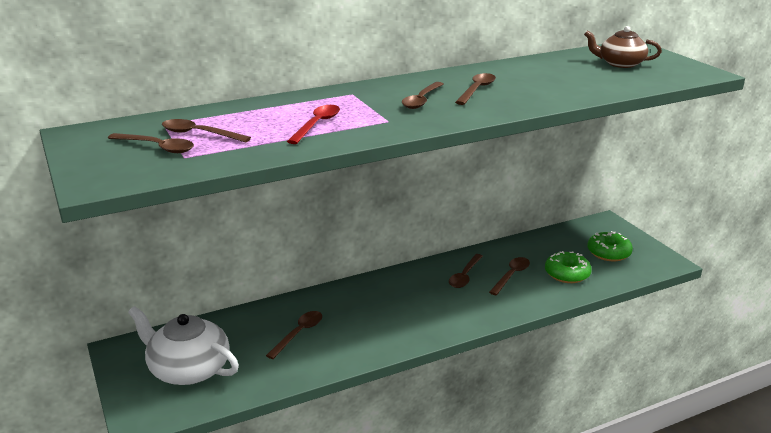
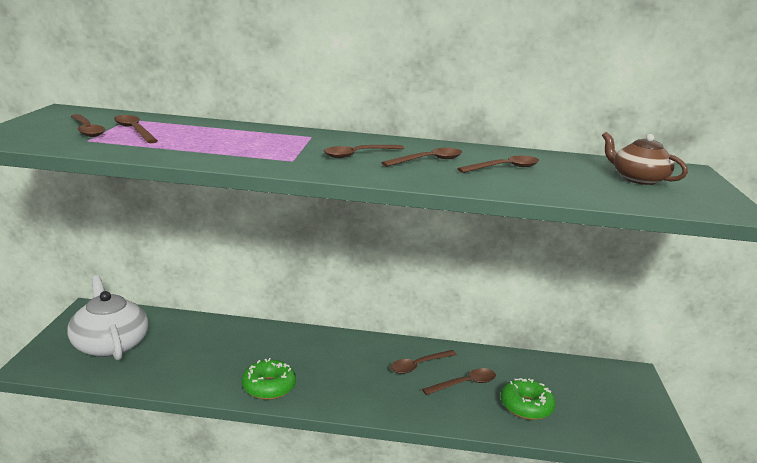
camera: 30 degrees right, 5 degrees down
(299, 333) = (219, 353): brown spoon -> brown spoon (504, 168)
(317, 125) = (230, 147): red spoon -> none
(608, 253) = (600, 405): green donut -> green donut (269, 387)

